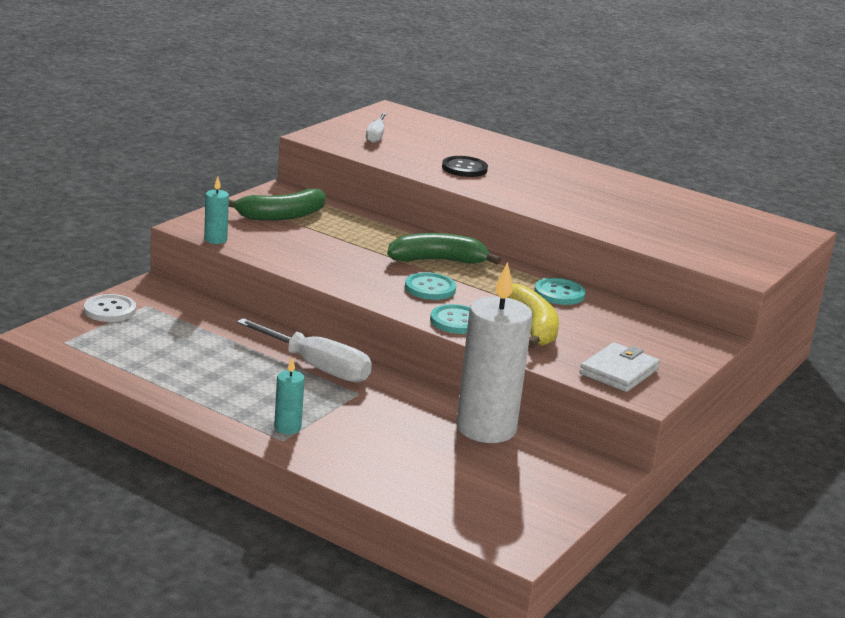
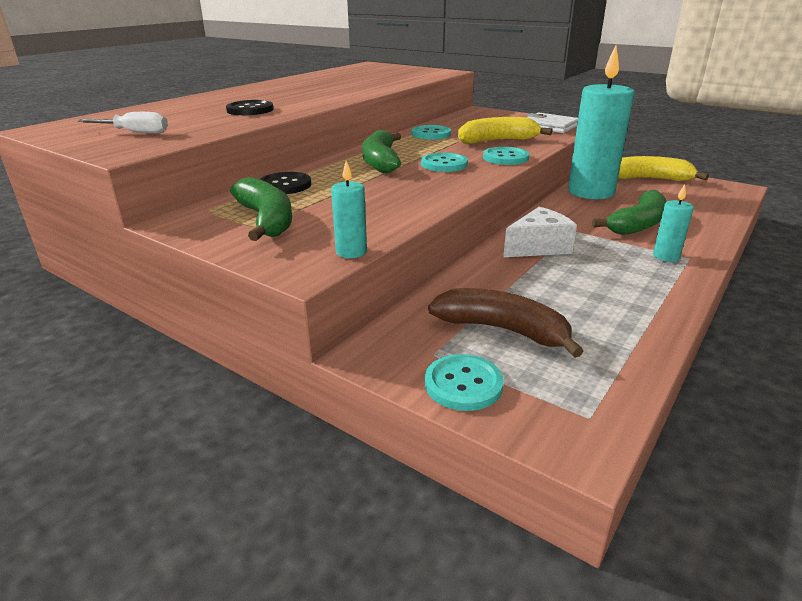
camera: 85 degrees left, 5 degrees up
(110, 310) = (463, 384): white button -> turquoise button
(170, 330) = (502, 330): none -> brown banana
(317, 367) = (538, 247): white screwdriver -> white cheese
(364, 221) = (285, 185): none -> black button
(375, 434) = (637, 224): none -> green banana
(486, 428) = (590, 192): white candle -> turquoise candle
(549, 486) = (650, 179): none -> yellow banana

